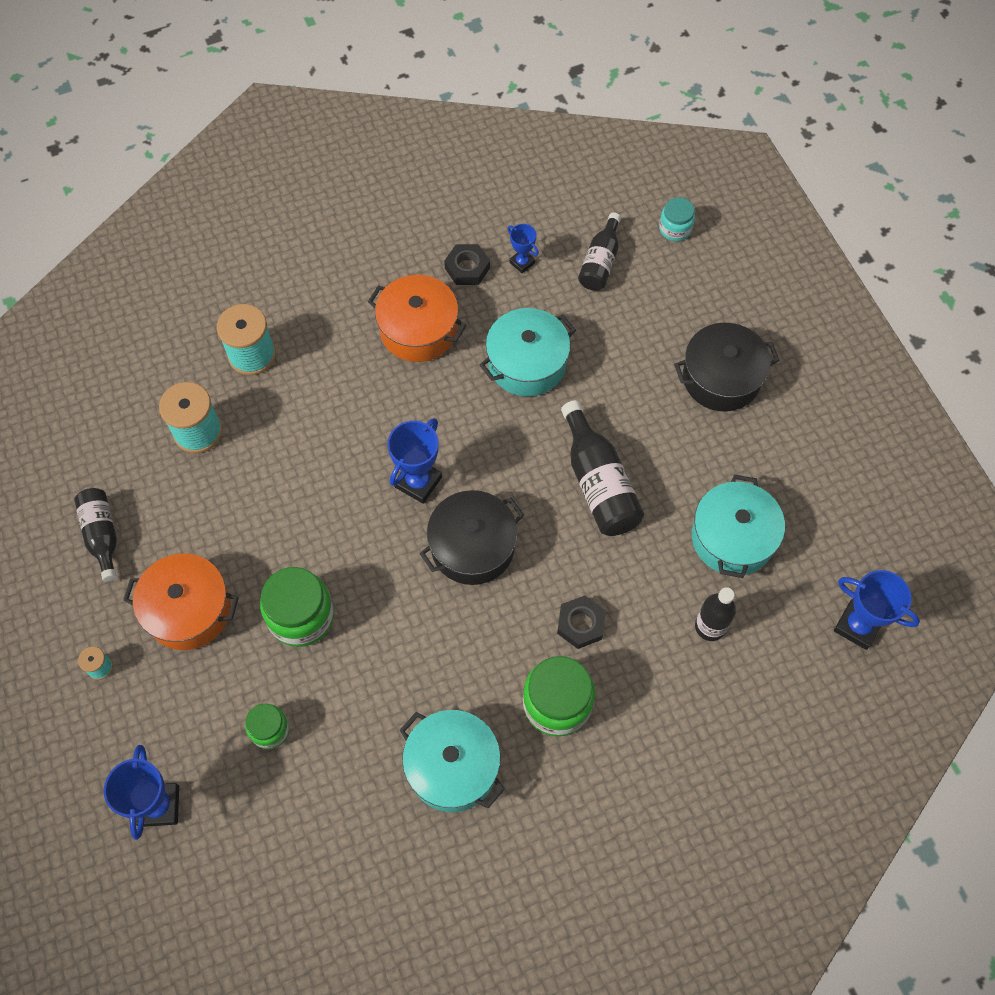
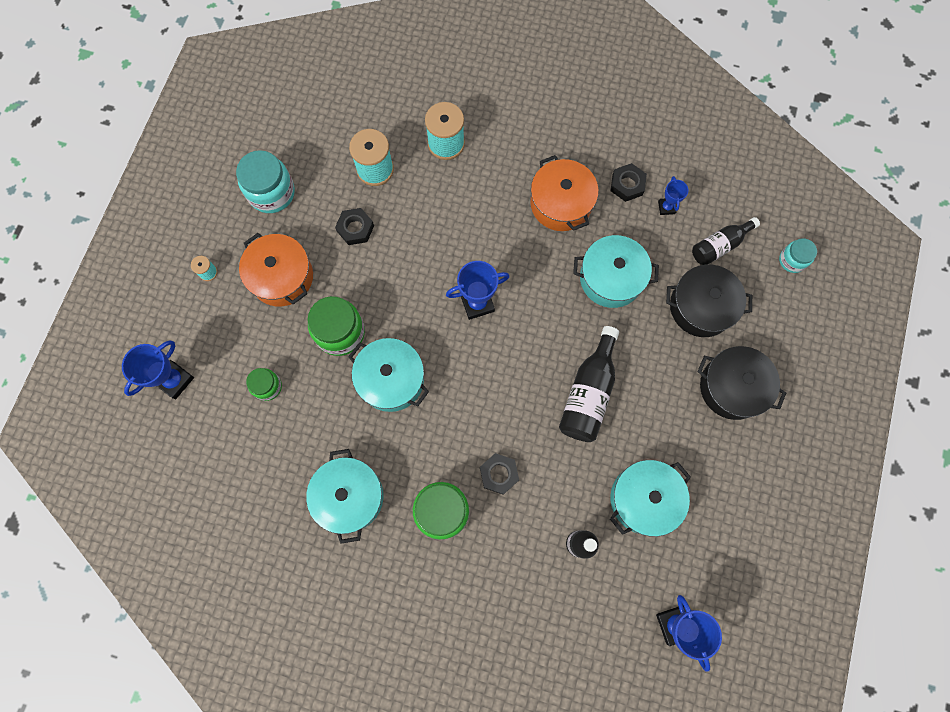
camera: 40 degrees right, 10 degrees up
(102, 535) = (271, 193): black bottle -> turquoise jar
(227, 504) = (355, 228): none -> black nut
(395, 620) = (391, 379): none -> turquoise pot
(472, 547) = (475, 371): black pot -> black pot (701, 307)

